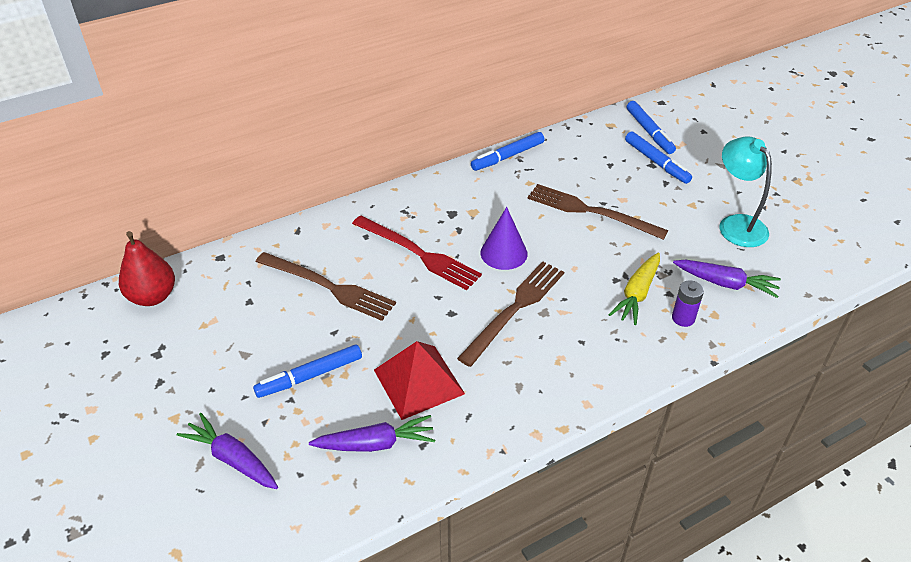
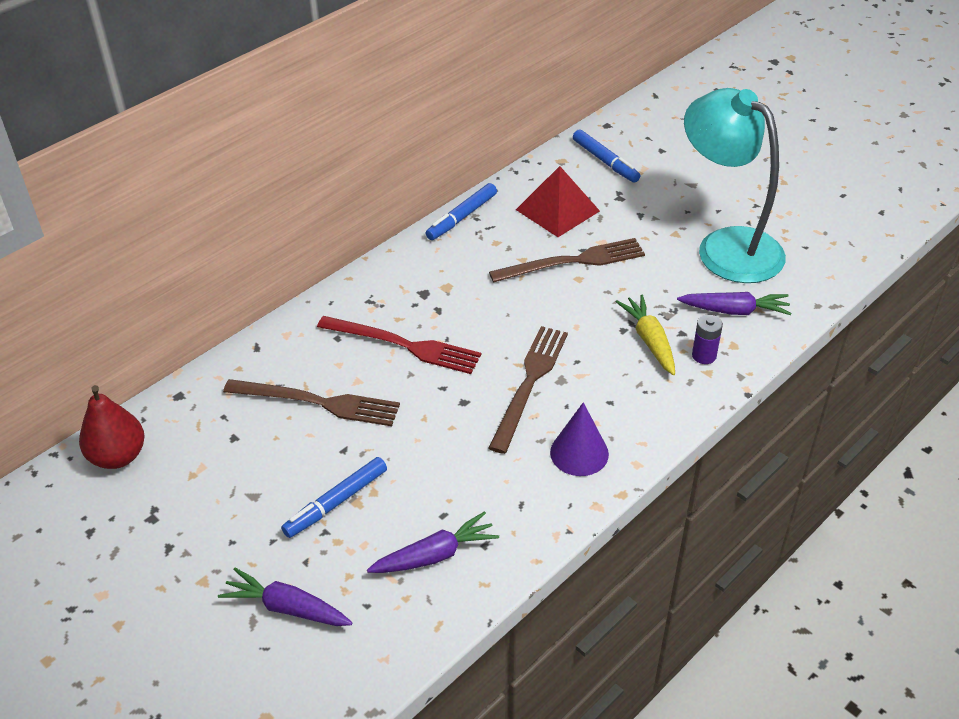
camera: 15 degrees left, 0 degrees up
(418, 381) = (456, 481): red pyramid -> red pyramid (557, 210)
(504, 253) = (496, 325): purple cone -> purple cone (579, 453)
(591, 211) = (573, 262): brown fork -> brown fork turned 150 degrees clockwise
(637, 294) = (649, 340): yellow carrot -> yellow carrot turned 150 degrees clockwise
(656, 162) = (623, 194): blue marker -> none
(736, 224) = (726, 246): turquoise lamp -> turquoise lamp, size x1.63

